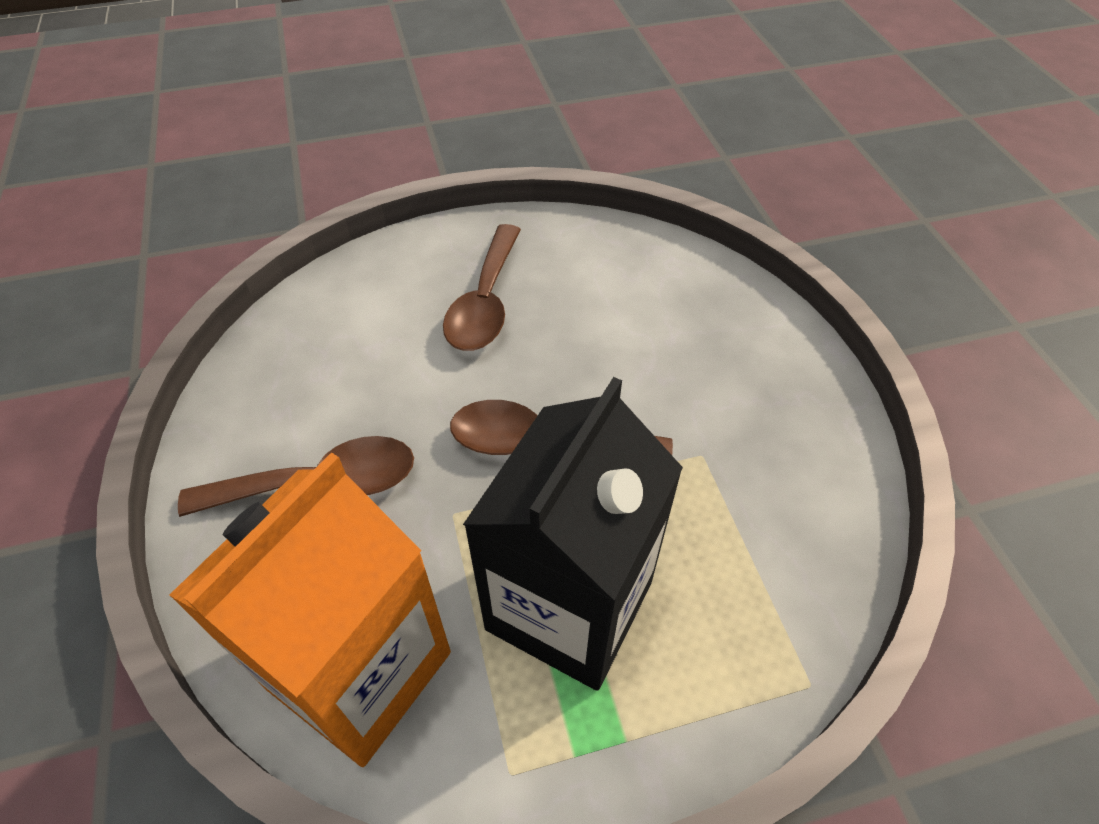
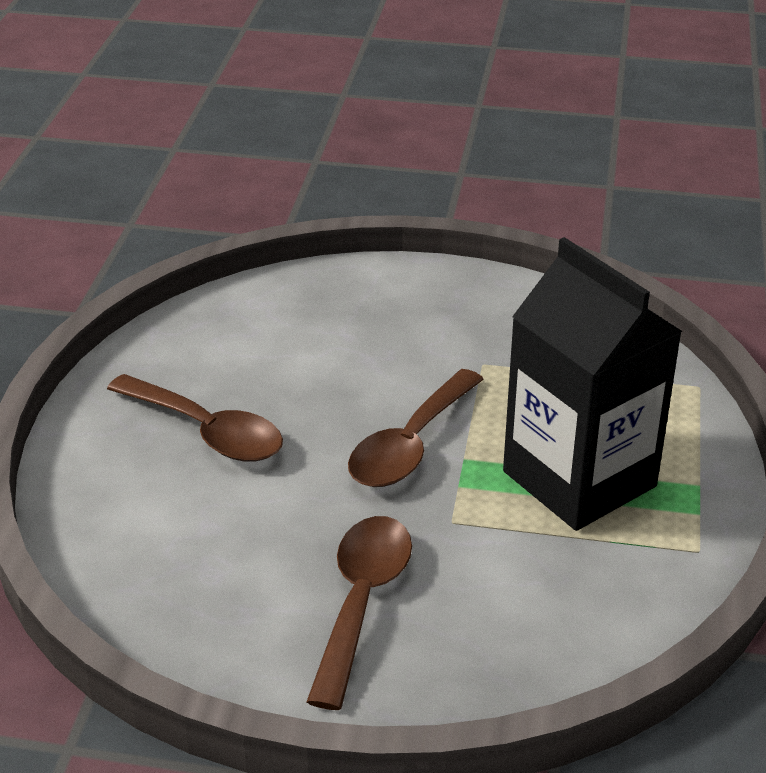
camera: 65 degrees left, 15 degrees down
(359, 670) = (574, 615): orange carton -> none

